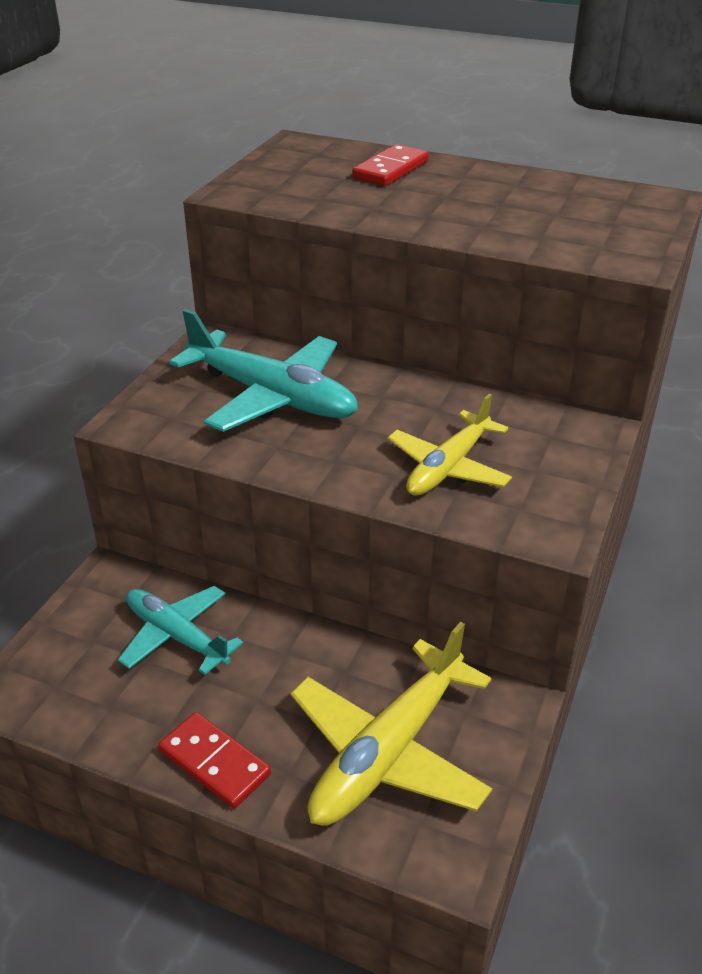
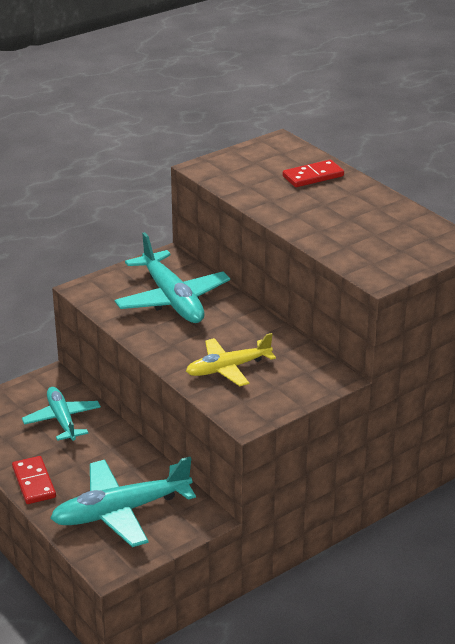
camera: 30 degrees right, 5 degrees down
(389, 751) = (121, 511): yellow plane -> turquoise plane

